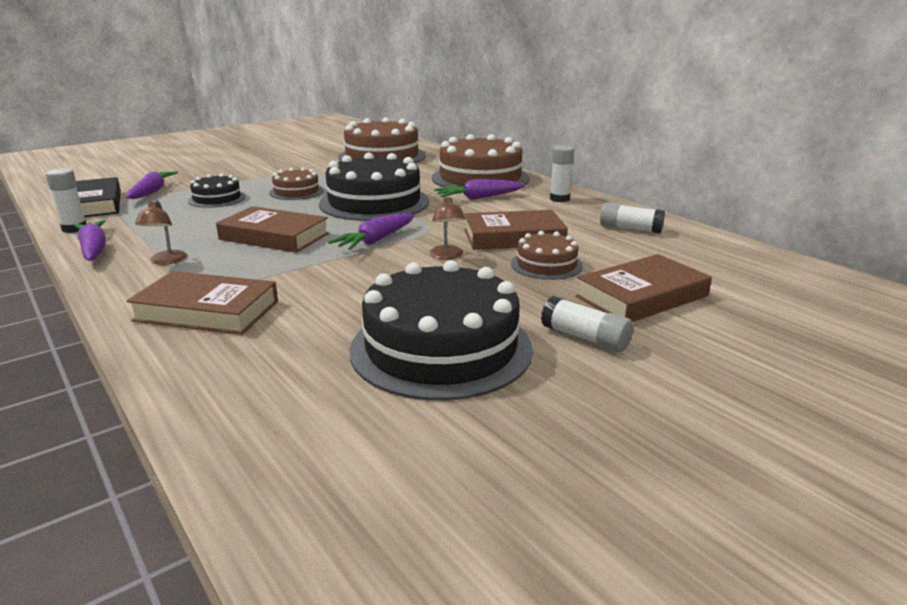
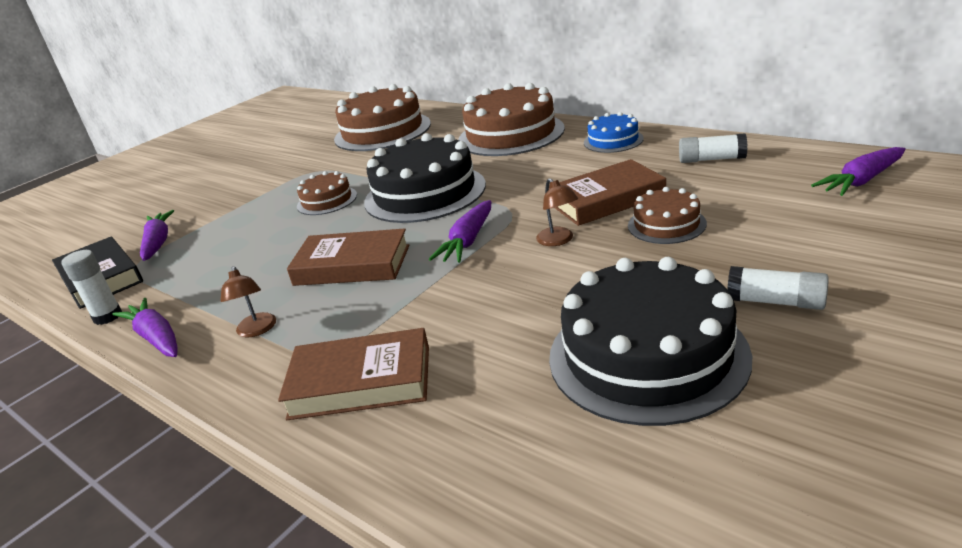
camera: 10 degrees left, 5 degrees up
(217, 199) = (243, 232): black cake -> none
(478, 198) = (530, 160): purple carrot -> purple carrot (861, 181)
(559, 199) = (613, 140): white glue stick -> blue cake
(642, 296) = (788, 237): brown book -> none

